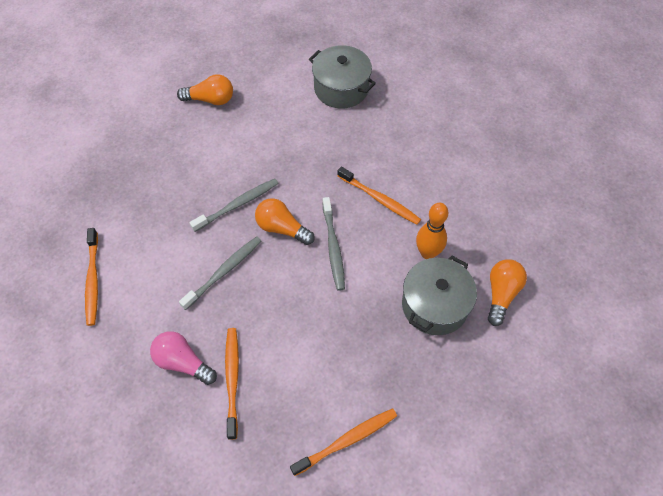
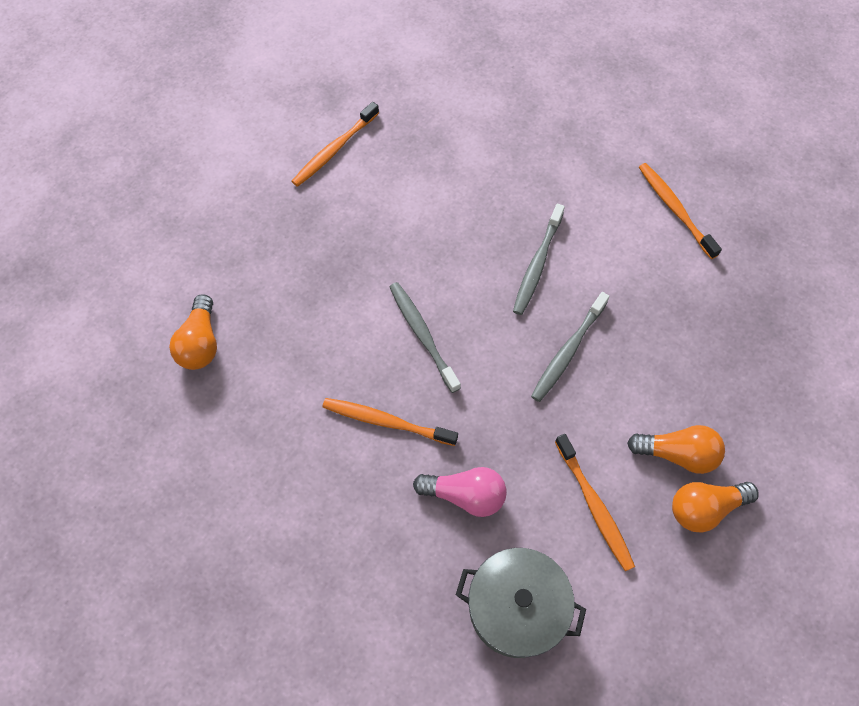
camera: 160 degrees right, 5 degrees up
(183, 362) = (527, 164): pink light bulb -> pink light bulb (465, 495)
(232, 379) = (469, 165): orange toothbrush -> orange toothbrush (594, 506)
(282, 228) = (496, 338): orange light bulb -> orange light bulb (677, 454)
(428, 253) = (302, 366): orange bowling pin -> none
(435, 305) = (278, 304): grey pot -> none

